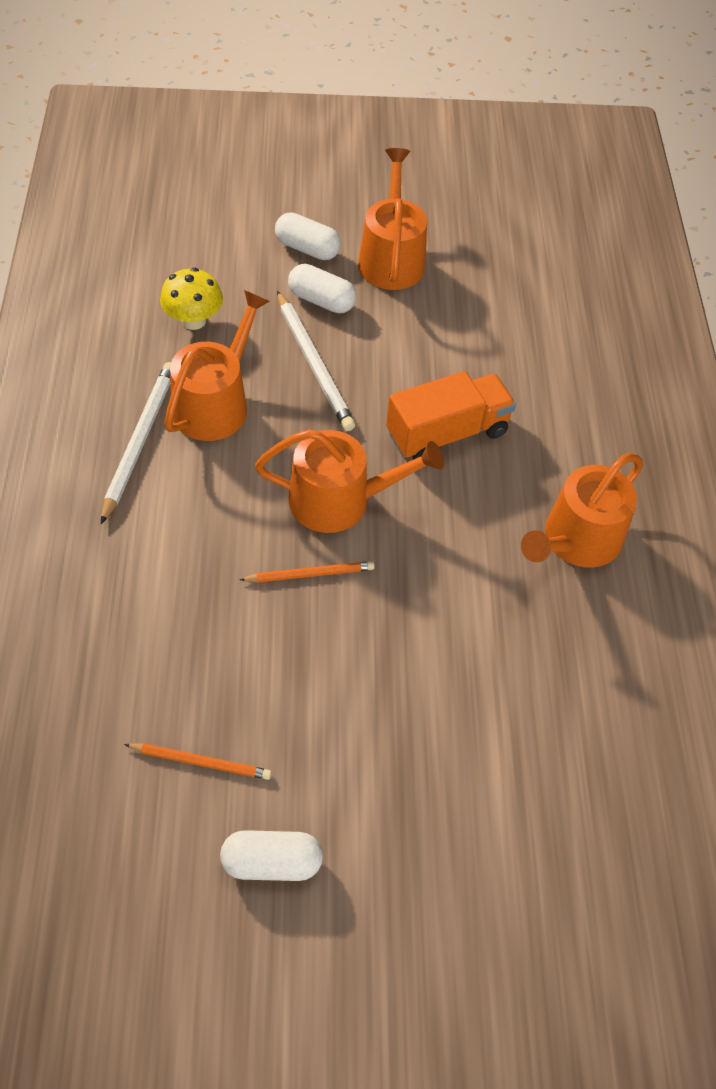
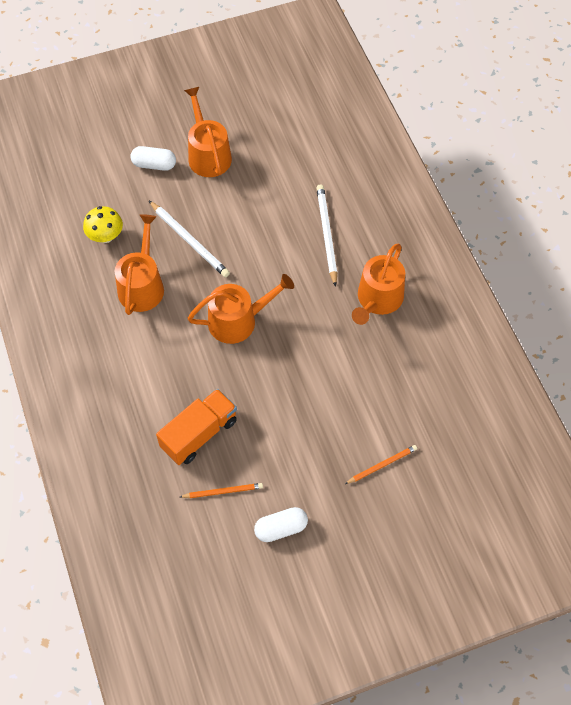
camera: 15 degrees left, 5 degrees up
(139, 441) = (108, 323): white pencil -> white pencil (326, 235)
(310, 574) = (239, 369): orange pencil -> orange pencil (382, 465)
(321, 300) = (177, 197): white capsule -> none
(447, 433) = (283, 259): orange truck -> orange truck (199, 434)

